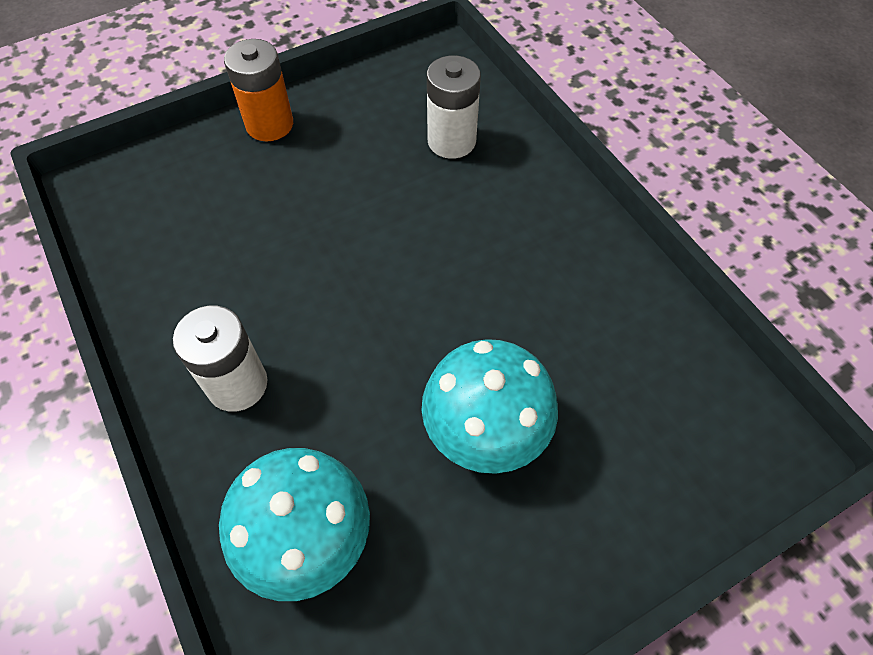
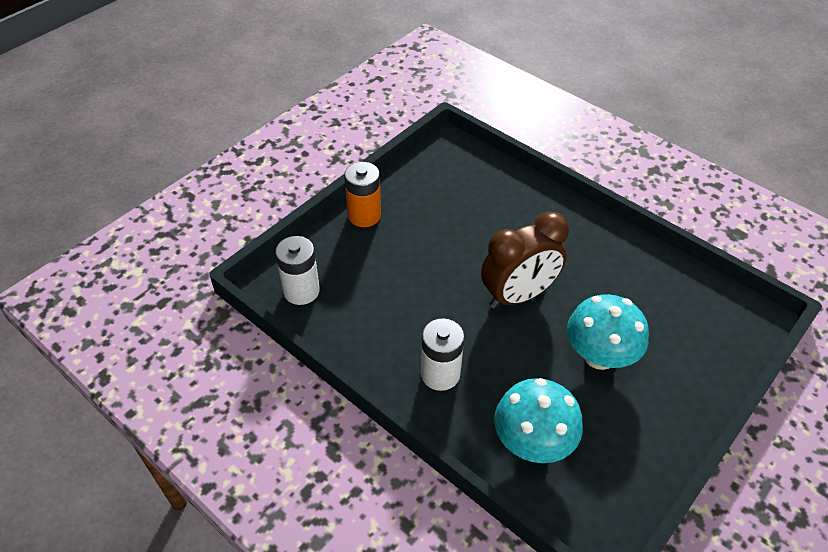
camera: 20 degrees left, 10 degrees down
(415, 299) = (518, 295): none -> brown clock
(451, 141) = (487, 197): white battery -> white battery (301, 291)

